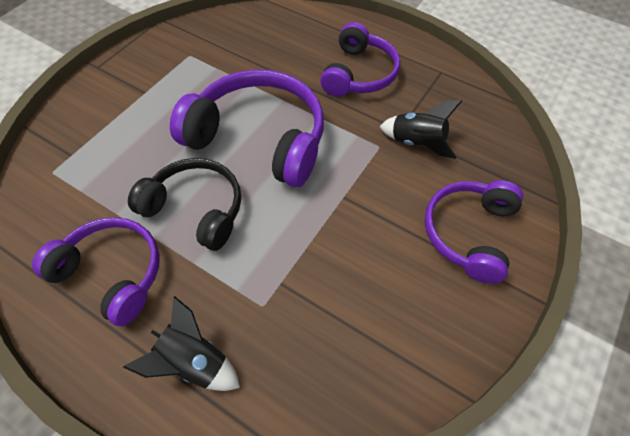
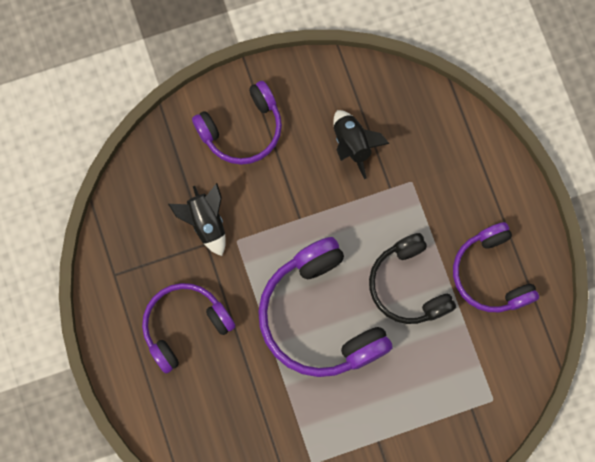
camera: 140 degrees left, 20 degrees up
(193, 362) = (473, 177): black rocket -> black rocket (353, 144)

